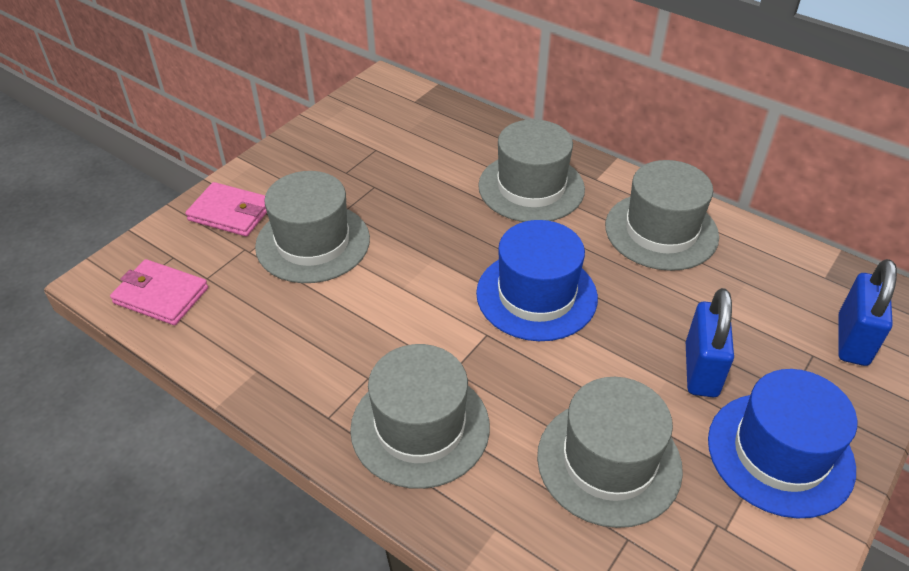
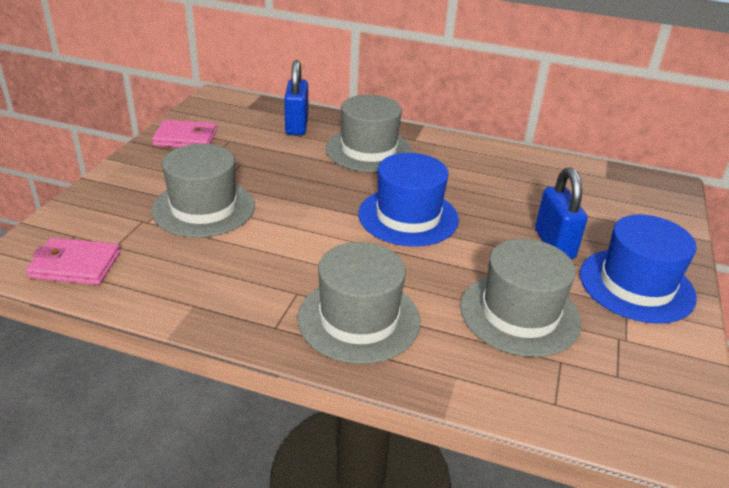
camera: 20 degrees left, 10 degrees down
(230, 213) = (117, 197): pink wallet -> pink wallet (185, 138)
(661, 231) = (479, 165): grey hat -> none
(852, 340) = (644, 210): blue padlock -> blue padlock (296, 126)

